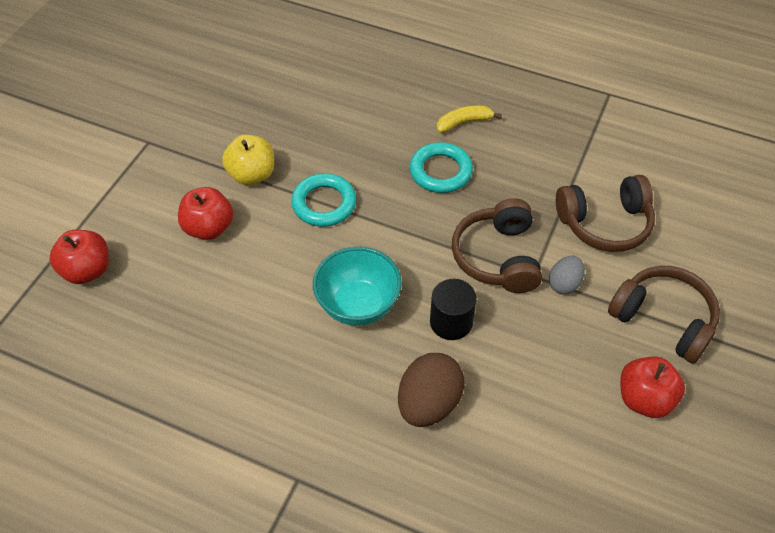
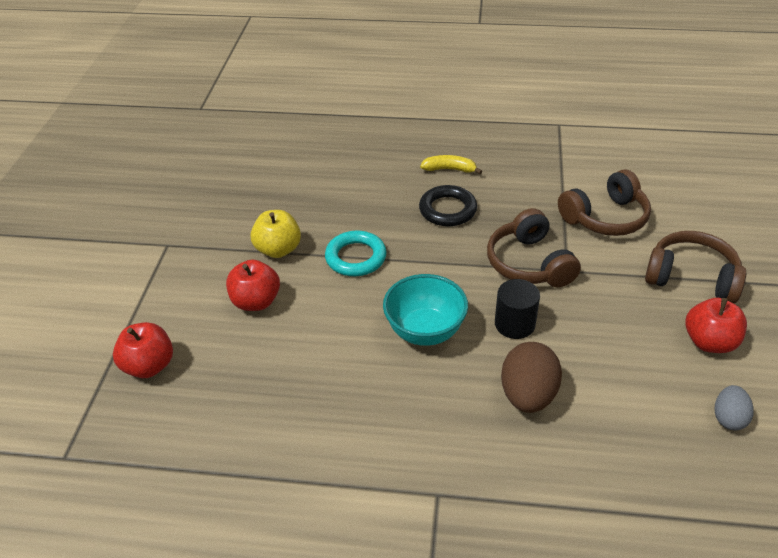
camera: 15 degrees left, 10 degrees down
(440, 171) = (447, 210): turquoise ring -> black ring
(464, 122) = (449, 169): yellow banana -> yellow banana turned 45 degrees clockwise
(564, 284) = (596, 270): grey egg -> grey egg (728, 418)

